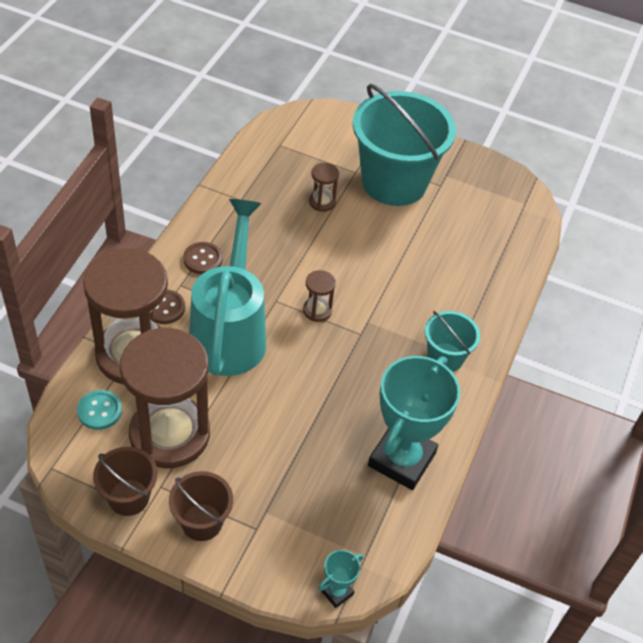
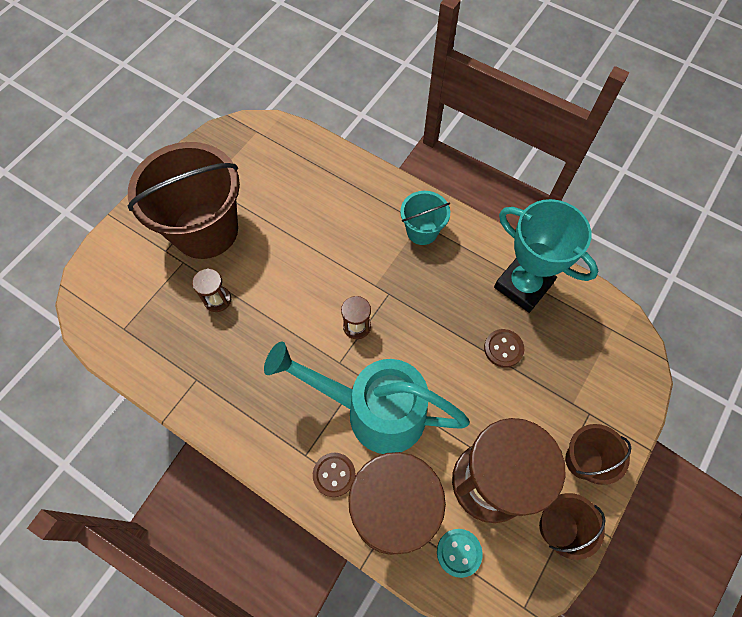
camera: 75 degrees left, 15 degrees up
(203, 259) = (274, 428): brown button -> brown button (503, 348)
(337, 592) = (645, 357): turquoise trophy -> none
(394, 182) = (205, 230): turquoise bucket -> brown bucket

